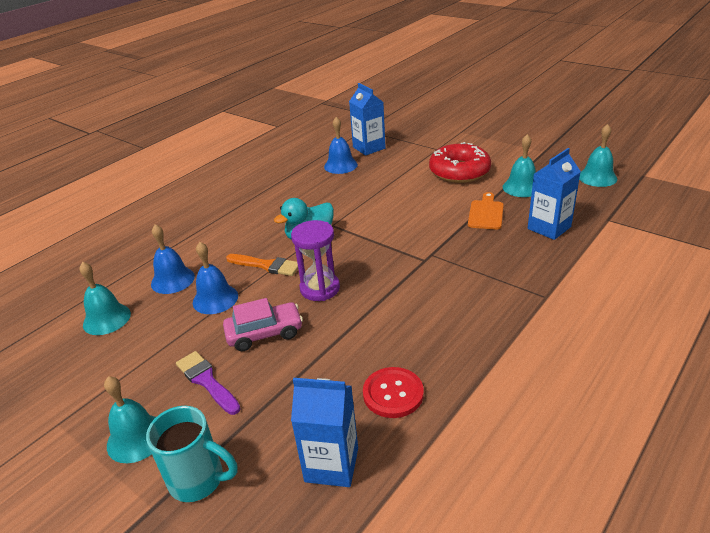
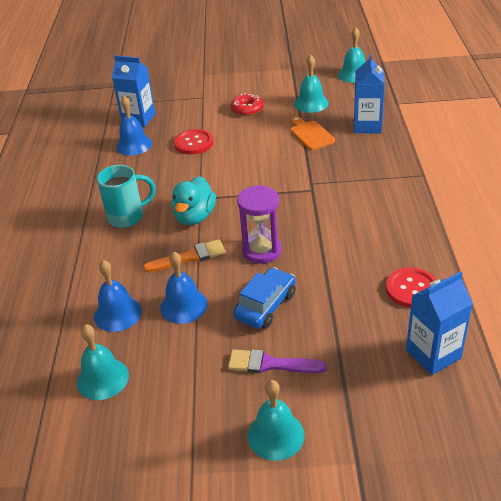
camera: 40 degrees left, 5 degrees up
(199, 480) = (363, 424): turquoise mug -> turquoise mug (127, 217)
(264, 333) = (265, 306): pink car -> blue car
(383, 181) = (193, 143): none -> red button
(459, 171) = (247, 109): red donut -> red donut, size x0.56

